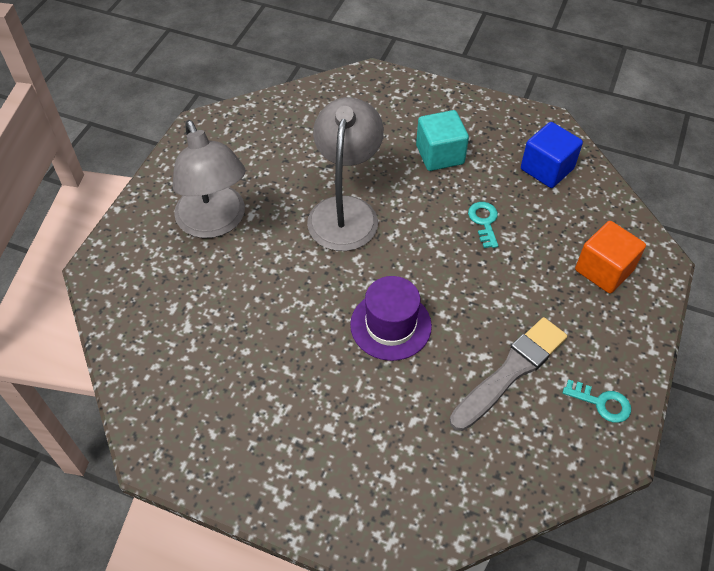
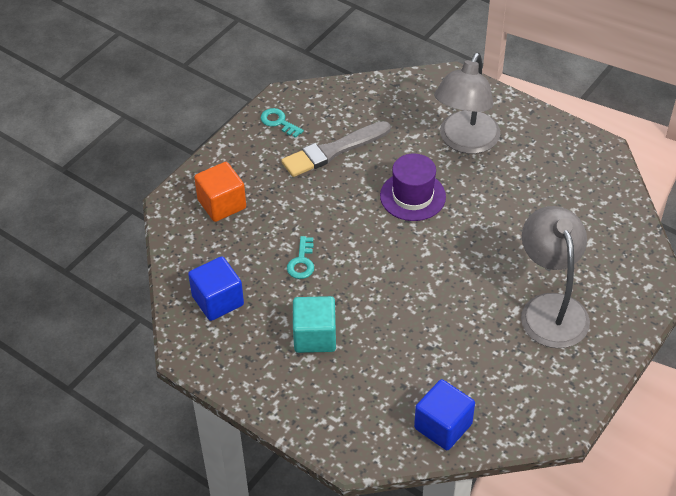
camera: 165 degrees left, 5 degrees down
(303, 106) = (443, 426): none -> blue cube
(345, 211) = (425, 296): grey lamp -> grey lamp (465, 142)

